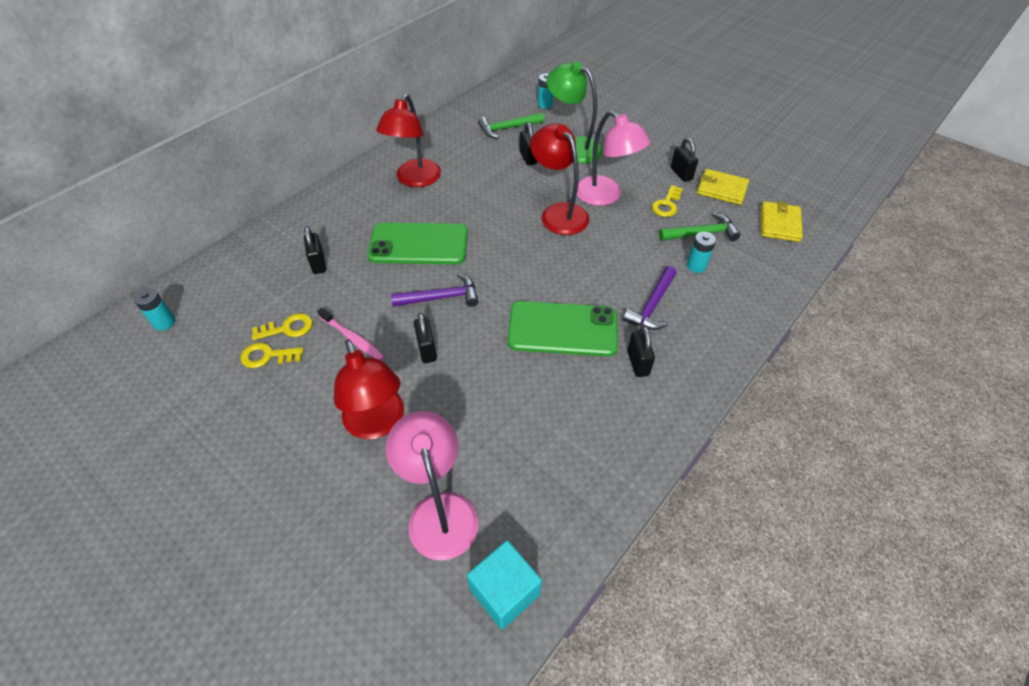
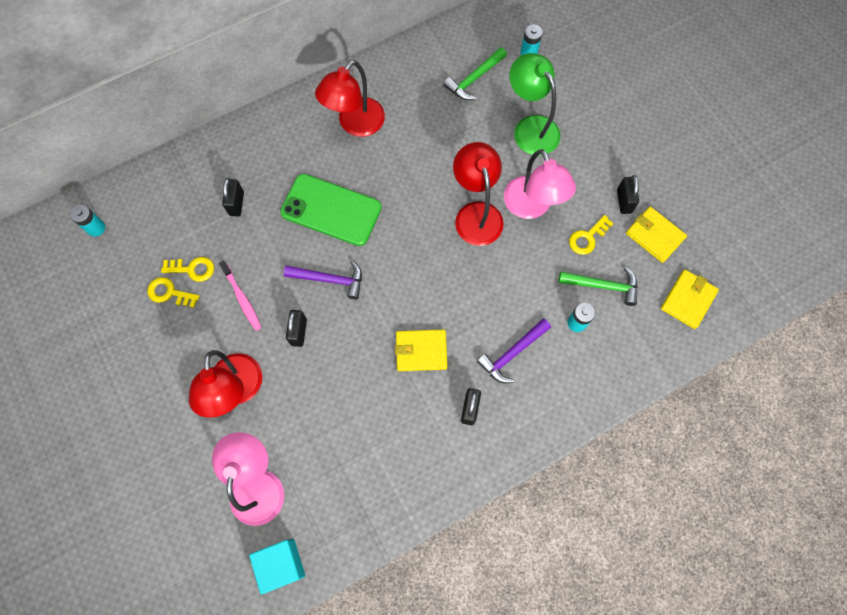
camera: 20 degrees right, 20 degrees up
(508, 128) = (474, 79): green hammer -> green hammer turned 45 degrees counterclockwise
(528, 158) = (477, 129): black padlock -> none
(562, 329) = (421, 351): green phone -> yellow wallet

